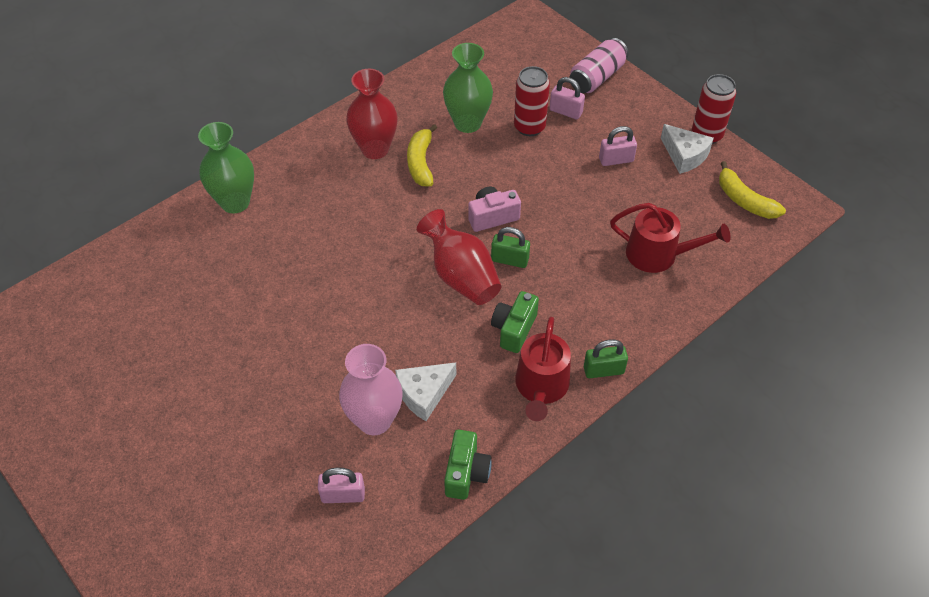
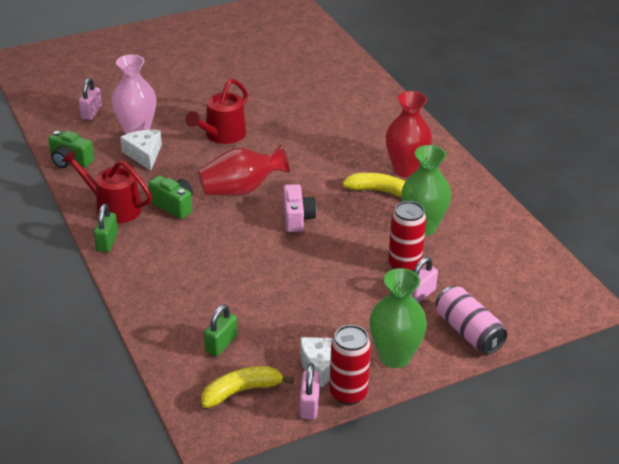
camera: 105 degrees right, 15 degrees down
(235, 202) = (369, 98): green vase -> green vase (394, 357)
(509, 260) = (245, 218): green padlock -> green padlock (221, 344)
(616, 160) = (337, 312): pink padlock -> pink padlock (309, 405)
(658, 254) = (204, 306): red watering can -> red watering can (222, 135)

